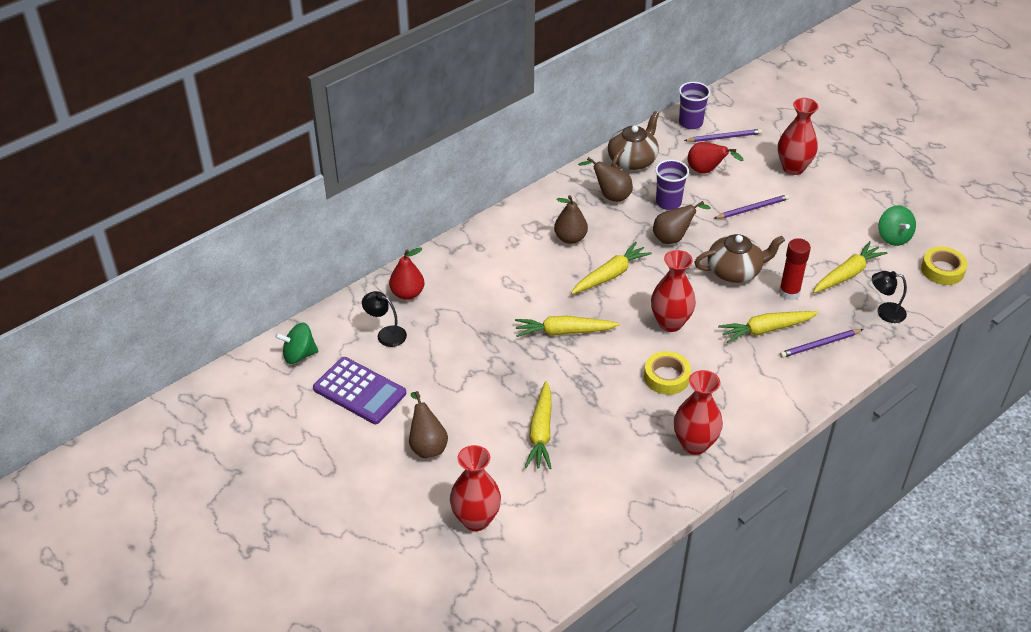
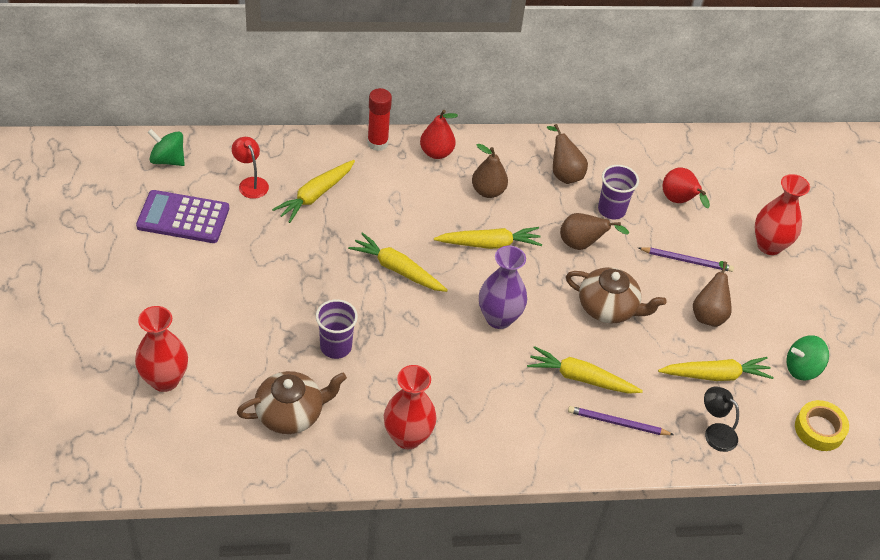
camera: 30 degrees right, 5 degrees up
(359, 391) = (183, 217): purple calculator -> purple calculator turned 120 degrees clockwise
(386, 334) = (251, 183): black lamp -> red lamp
(407, 293) = (302, 159): red pear -> red pear (436, 153)
(427, 445) = (189, 295): brown pear -> brown pear (708, 313)
(541, 432) = (290, 342): yellow carrot -> yellow carrot (315, 195)
(632, 160) = (619, 153): brown teapot -> brown teapot (290, 413)
(666, 377) = (445, 363): yellow tape -> none
(670, 323) = (499, 318): red vase -> purple vase
(690, 123) = (711, 148): purple cup -> purple cup (335, 347)
(724, 137) = (730, 179): purple pencil -> none
(789, 292) = (639, 358): red glue stick -> red glue stick (377, 143)
(893, 237) = (802, 368): green spinning top -> green spinning top turned 60 degrees clockwise

